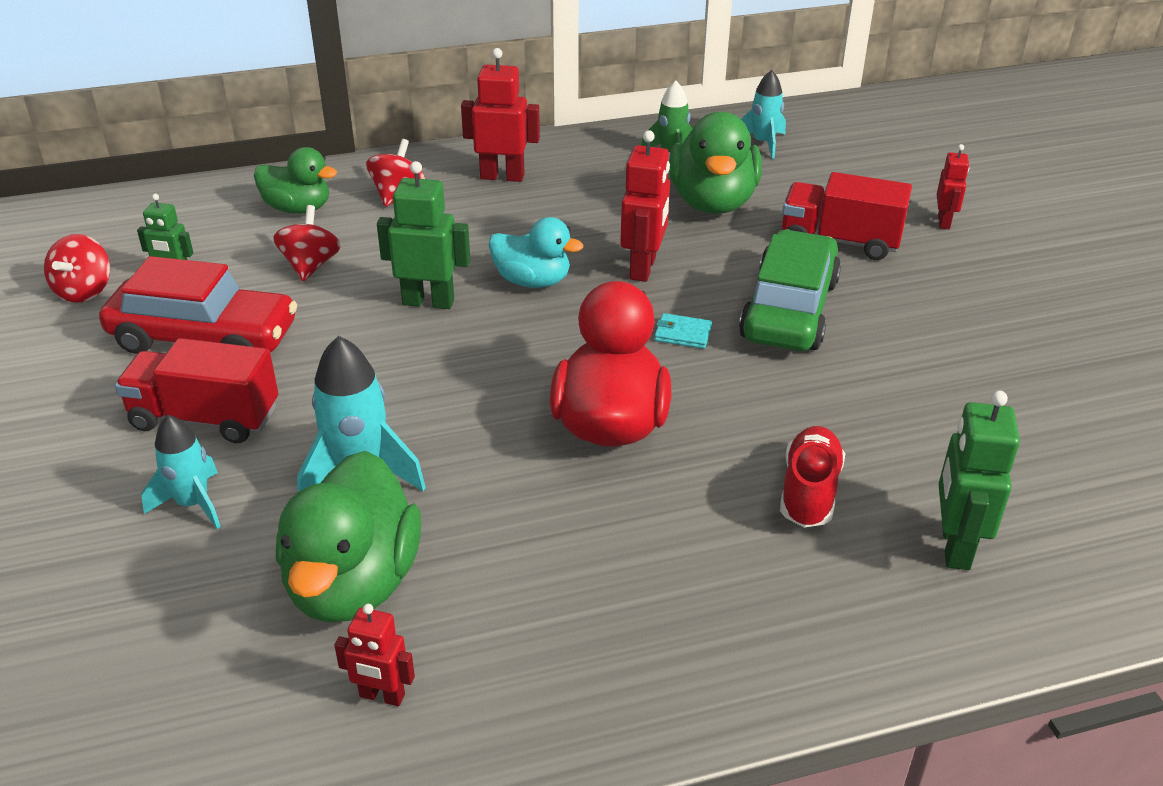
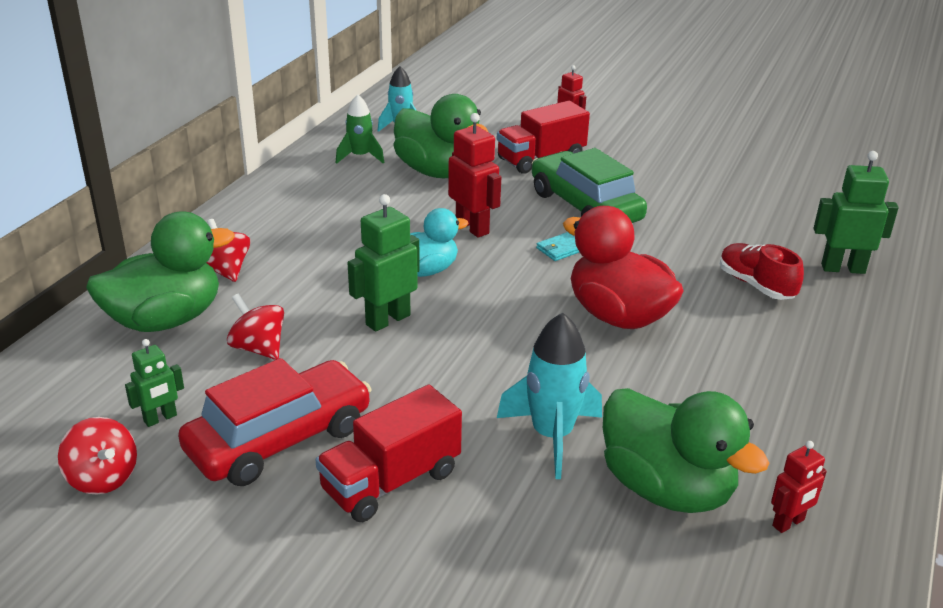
camera: 50 degrees left, 5 degrees down
(193, 504) = (493, 530): turquoise rocket -> none
(298, 208) = (165, 320): green duck -> green duck, size x1.59
(502, 176) = (277, 222): red robot -> none
(954, 546) = (842, 268): green robot -> green robot turned 135 degrees clockwise

